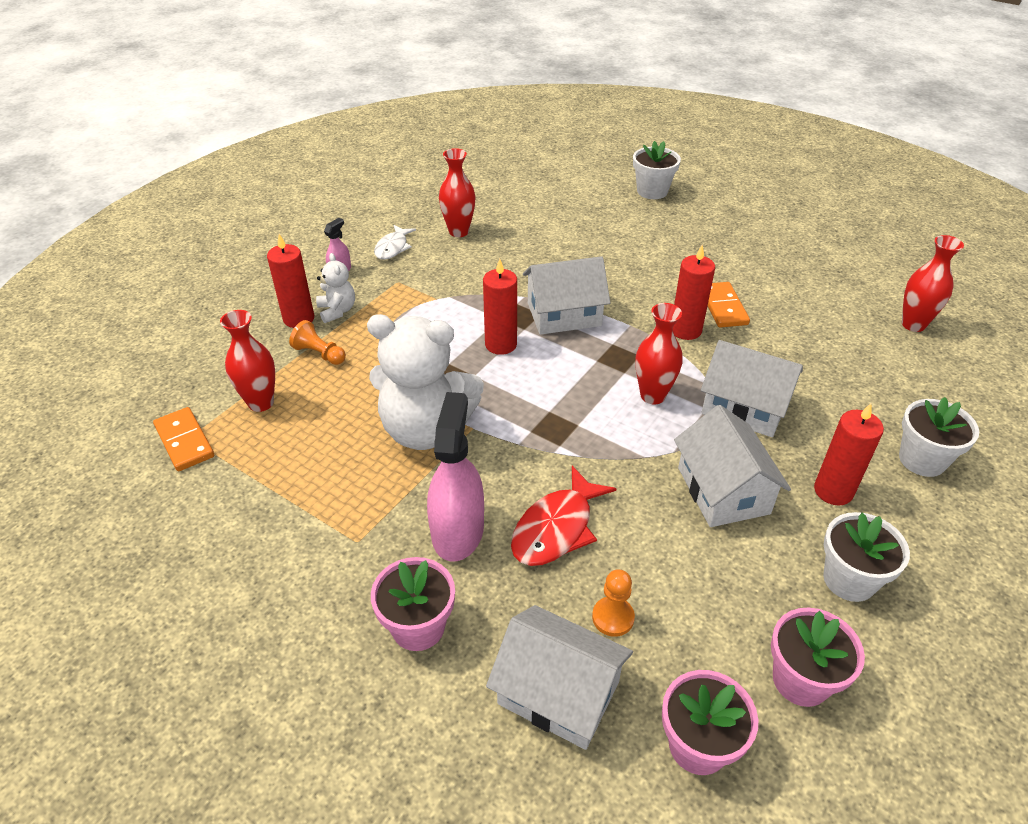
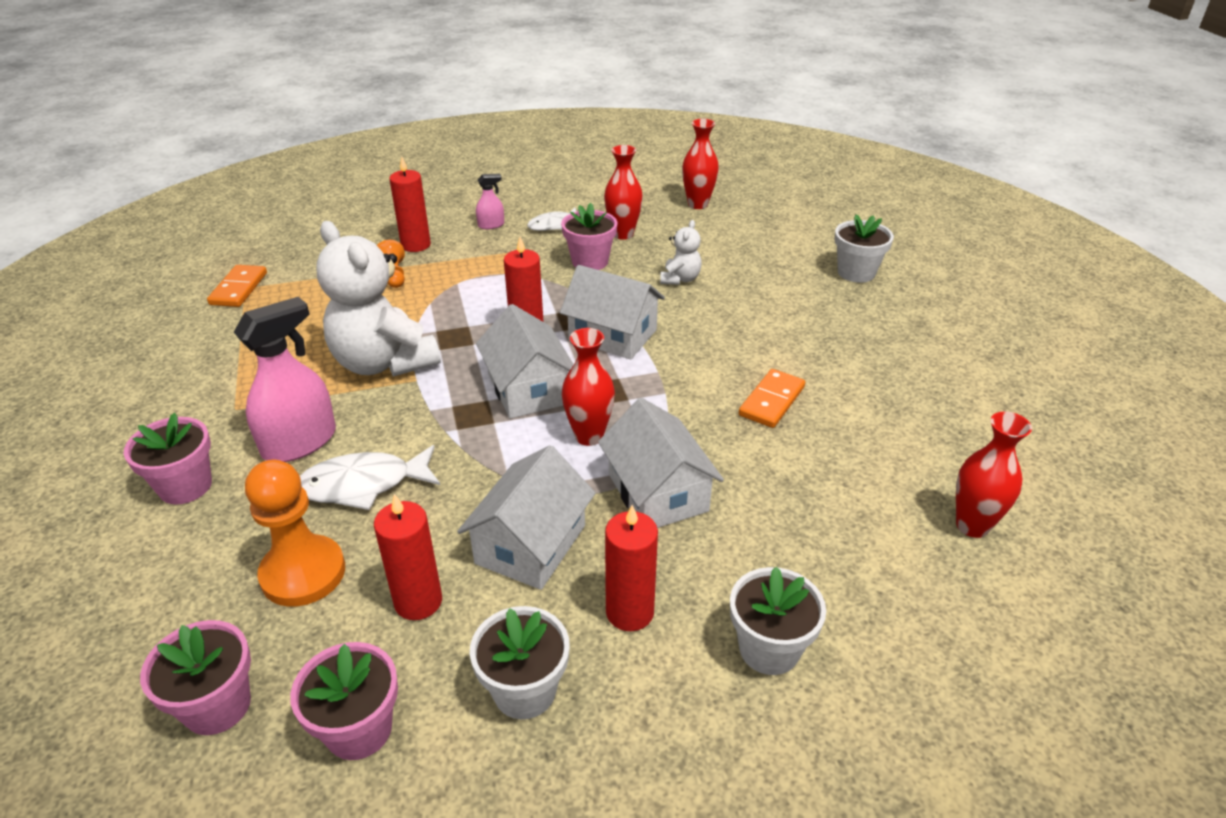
camera: 40 degrees right, 5 degrees down
(261, 403) = (313, 288): red vase -> red vase (697, 204)
(337, 311) = (448, 251): white teddy bear -> white teddy bear (680, 279)
(466, 265) = (590, 261): none -> pink flower pot
(556, 528) = (363, 485): red fish -> white fish
(558, 693) = (193, 593): white house -> white house (528, 389)
(613, 617) = (303, 573): orange pawn -> orange pawn, size x1.86
(685, 330) = (703, 401): red candle -> red candle (418, 601)

